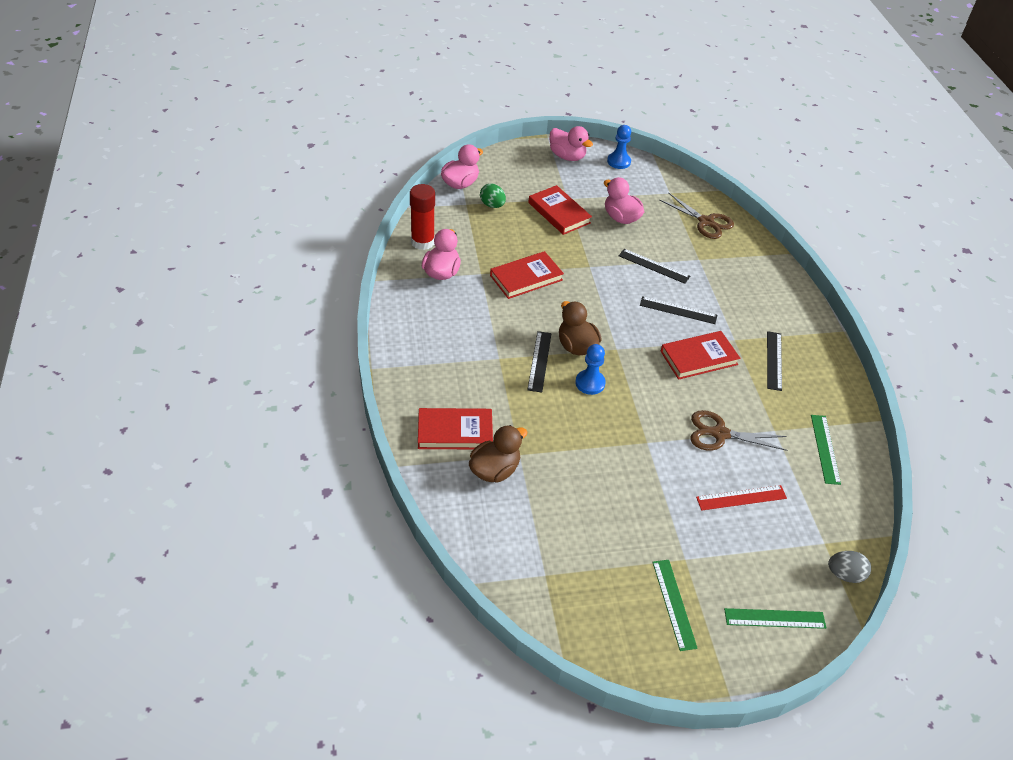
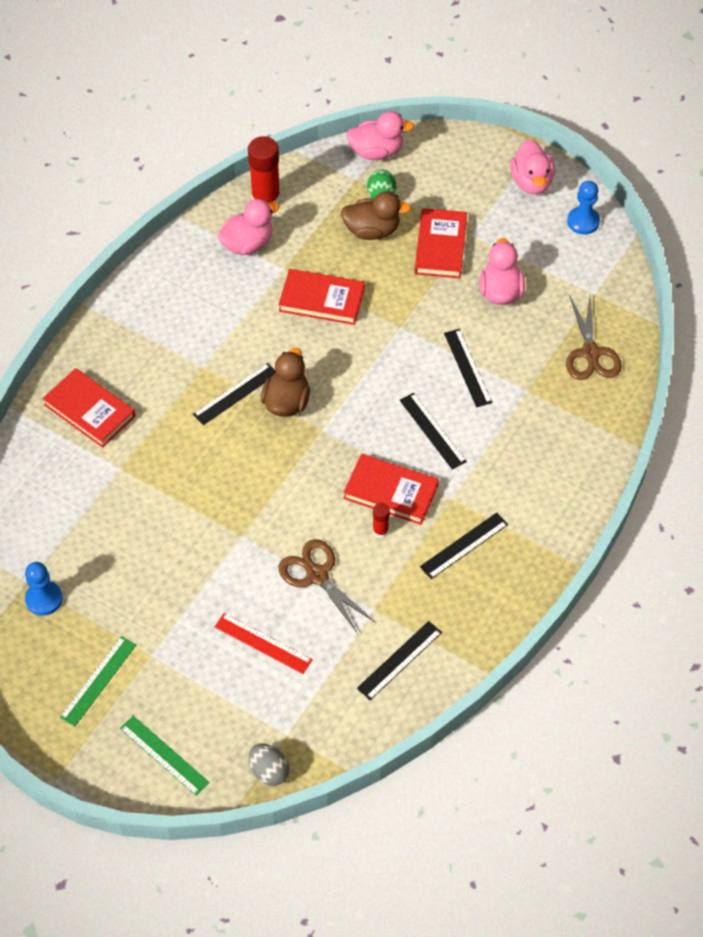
camera: 45 degrees right, 10 degrees up
(495, 470) = (84, 467): brown duck -> brown duck (372, 230)
(590, 383) = (256, 446): blue pawn -> blue pawn (44, 599)
(721, 383) = (380, 531): none -> red glue stick
(825, 449) = (399, 660): green ruler -> black ruler

